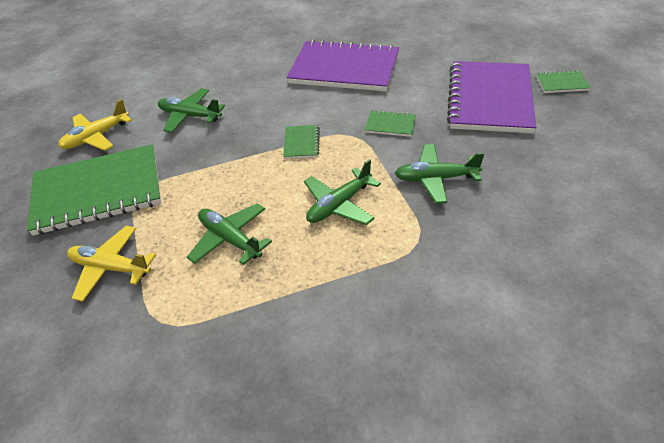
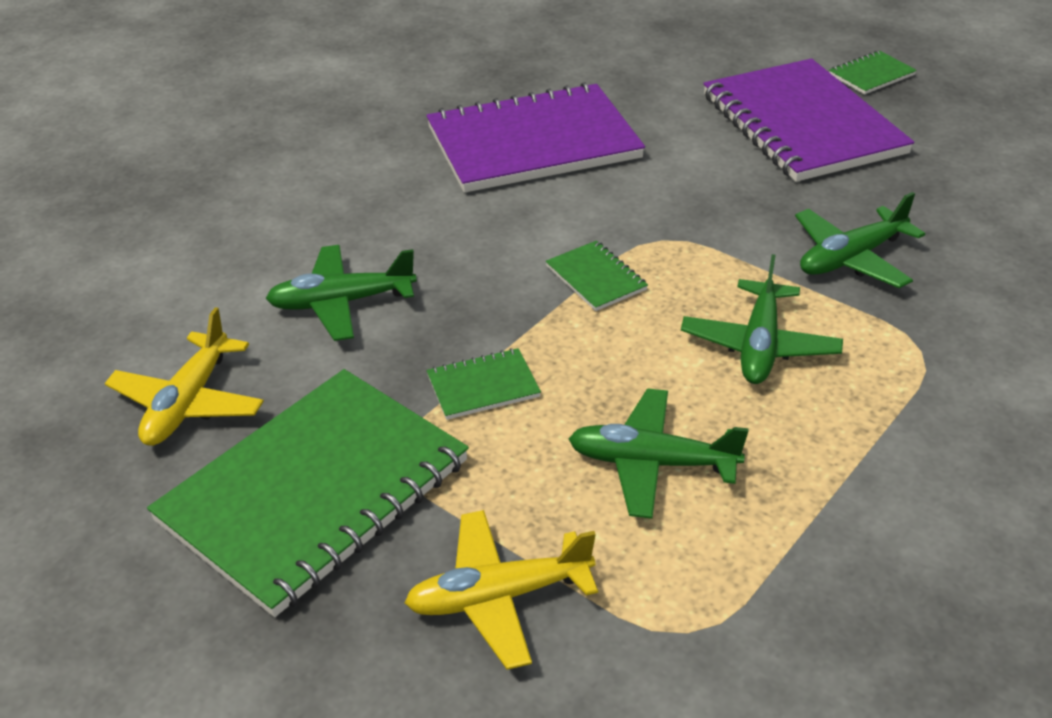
camera: 35 degrees left, 5 degrees down
(390, 125) = (703, 205): green notebook -> green notebook (483, 386)

